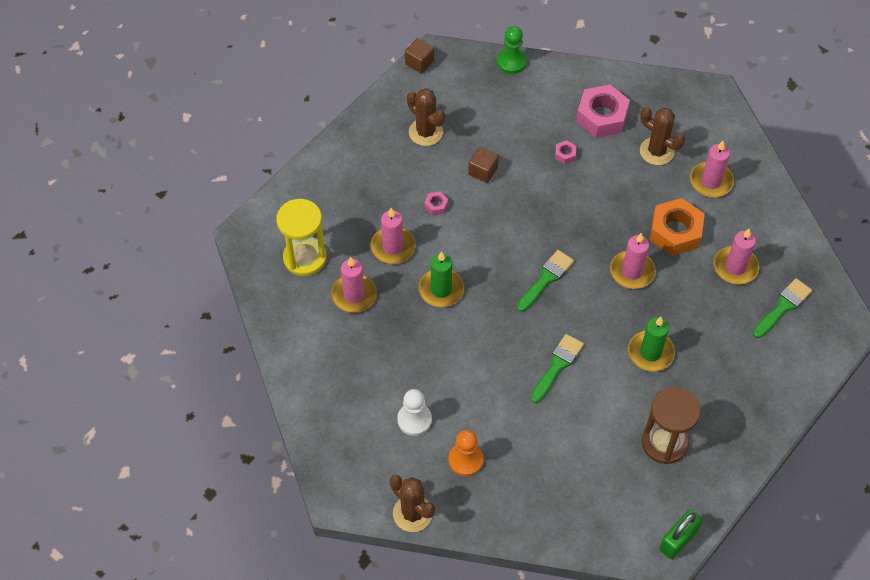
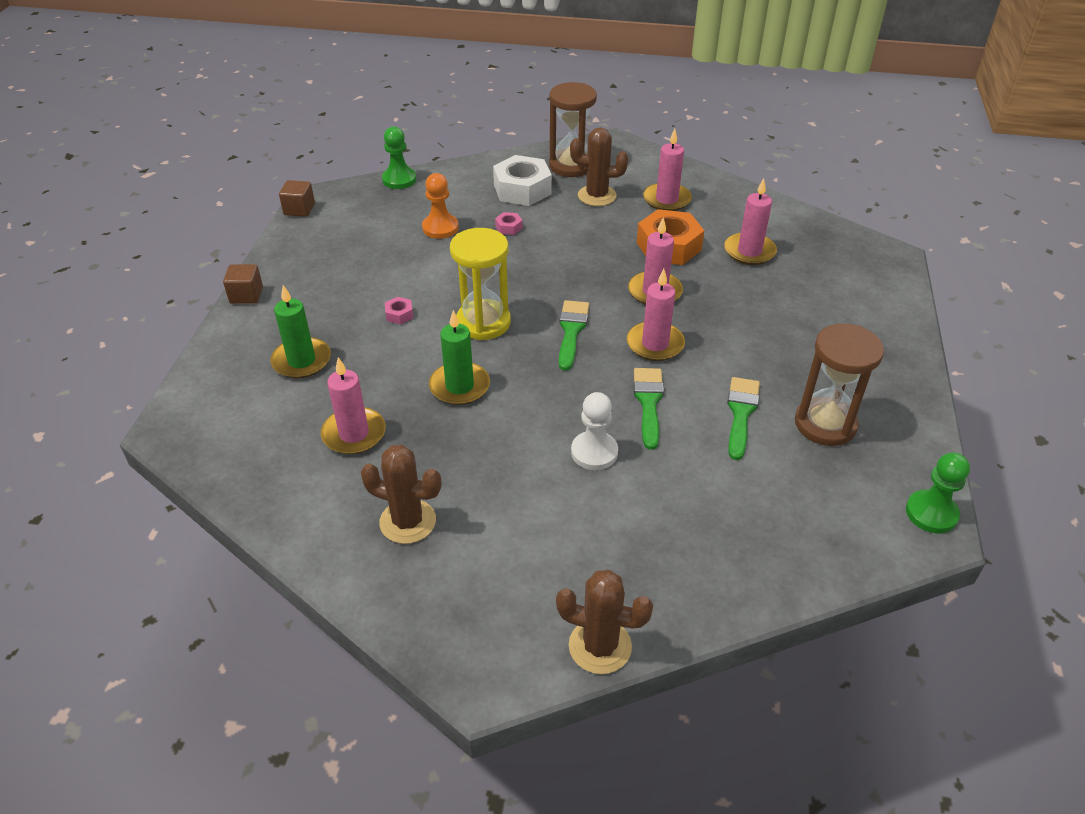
camera: 30 degrees left, 15 degrees down
(305, 258) = (265, 422): yellow hourglass -> yellow hourglass (483, 322)
(393, 247) = (373, 369): pink candle -> pink candle (655, 344)
(414, 420) = (522, 533): white pawn -> white pawn (594, 452)
(426, 132) = (344, 259): brown cactus -> brown cactus (408, 521)
(465, 460) = (620, 547): orange pawn -> orange pawn (440, 228)
(483, 171) = (431, 269): brown cube -> brown cube (246, 295)
(601, 117) = (522, 189): pink nut -> white nut
(650, 352) = (735, 350): green candle -> green candle (301, 361)
(659, 107) = (571, 166): none -> brown hourglass
(678, 540) = (931, 513): green padlock -> green pawn
(783, 306) = (822, 264): green brush -> green brush (741, 413)

